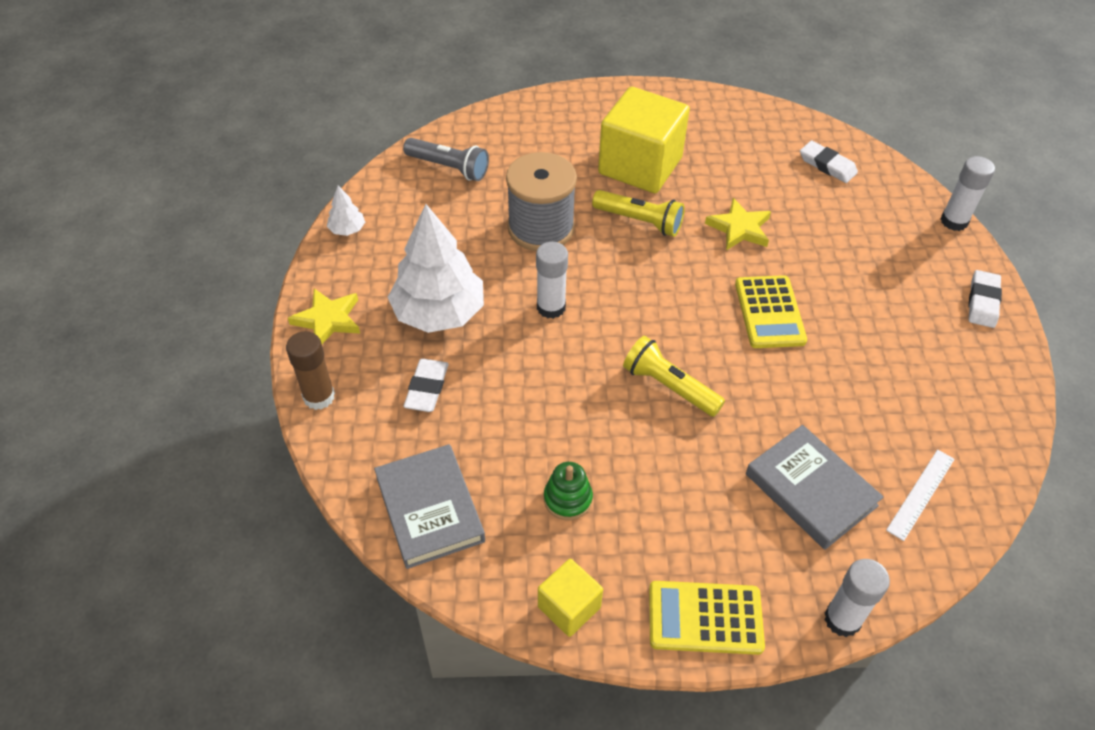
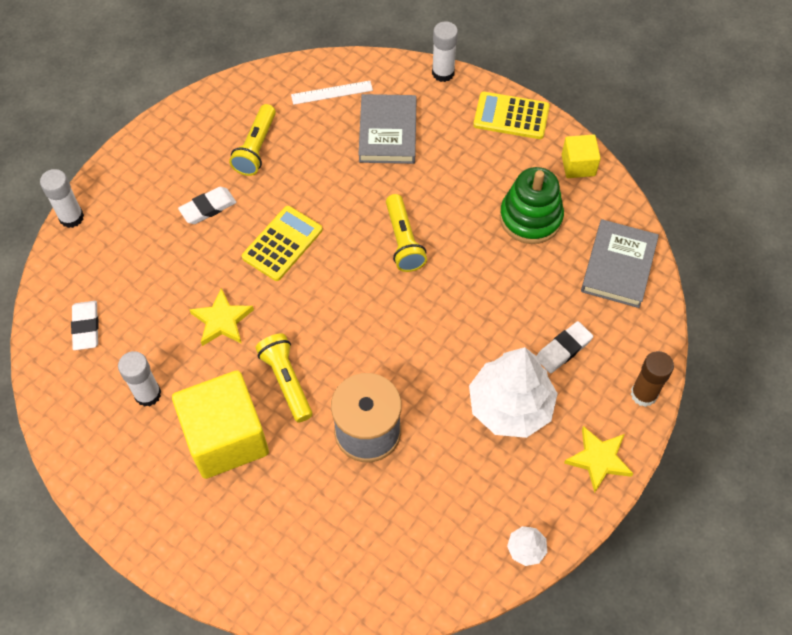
camera: 140 degrees left, 10 degrees up
(449, 168) = (386, 561): grey flashlight -> none
(551, 307) = (425, 352): white glue stick -> white glue stick (148, 394)
(568, 499) = (530, 218): green stacking toy -> green stacking toy, size x1.77
(705, 618) = (511, 116): yellow calculator -> yellow calculator turned 150 degrees clockwise
(906, 379) = (256, 148): none -> yellow flashlight
(982, 302) = (142, 156): white eraser -> white eraser (208, 208)

